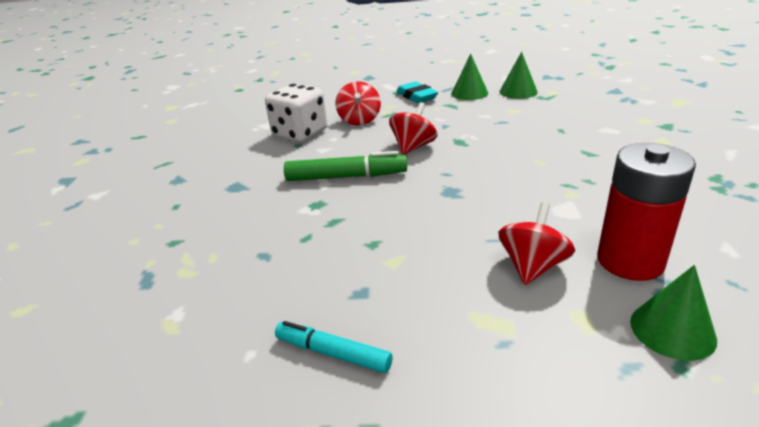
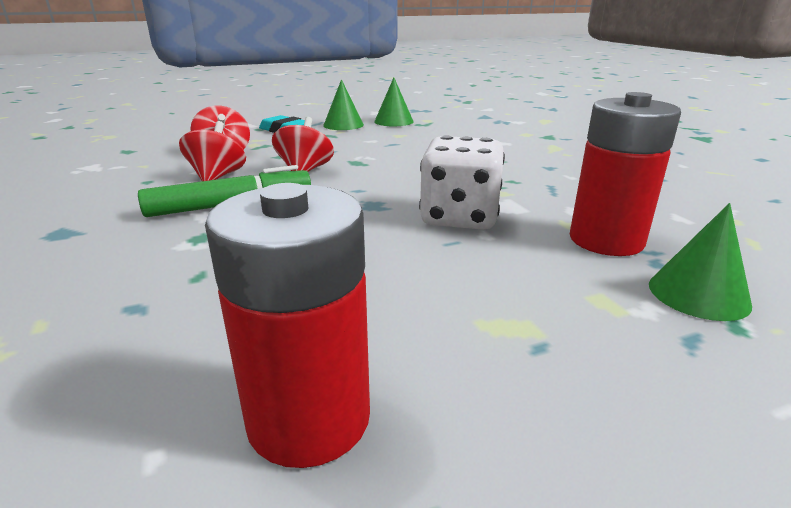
camera: 25 degrees left, 5 degrees down
(300, 134) = (146, 171): white dice -> white dice (459, 217)
(333, 353) = (309, 418): turquoise marker -> red battery
(532, 266) = (513, 261): red spinning top -> red spinning top (217, 177)

